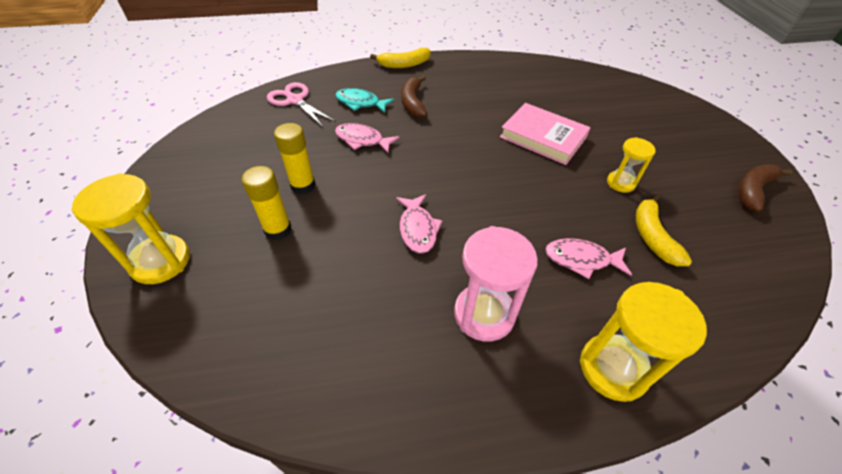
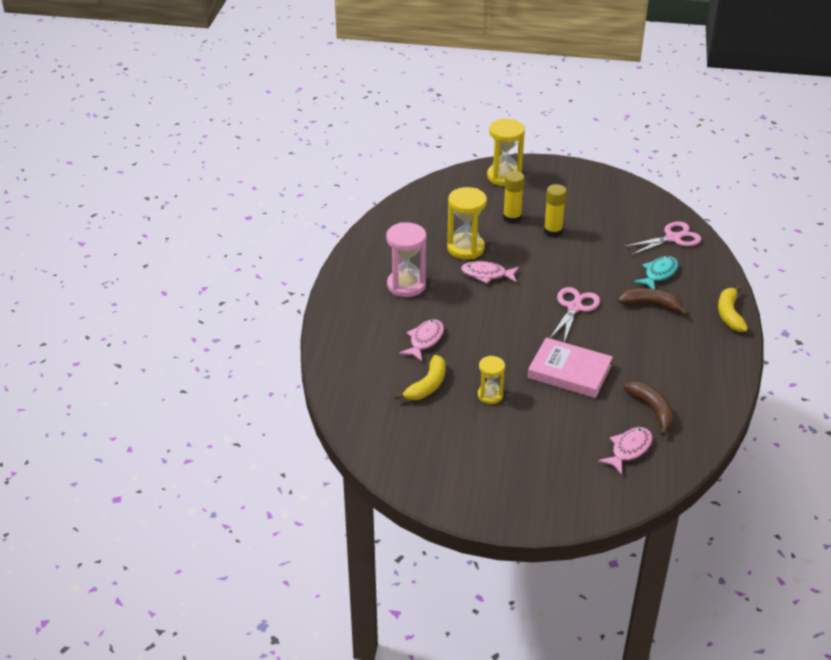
camera: 110 degrees right, 10 degrees down
(362, 140) = (600, 266): pink fish -> pink fish (629, 450)
(443, 148) = (574, 307): none -> pink scissors
(543, 137) = (569, 372): pink book -> pink book turned 60 degrees clockwise
(613, 368) = (347, 322): yellow hourglass -> yellow hourglass (465, 248)
(652, 236) = (427, 385): yellow banana -> yellow banana turned 105 degrees clockwise
(753, 190) = (446, 477): brown banana -> brown banana (652, 410)

